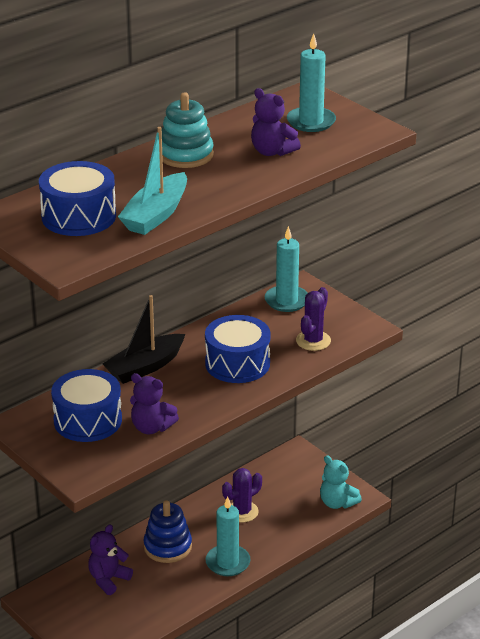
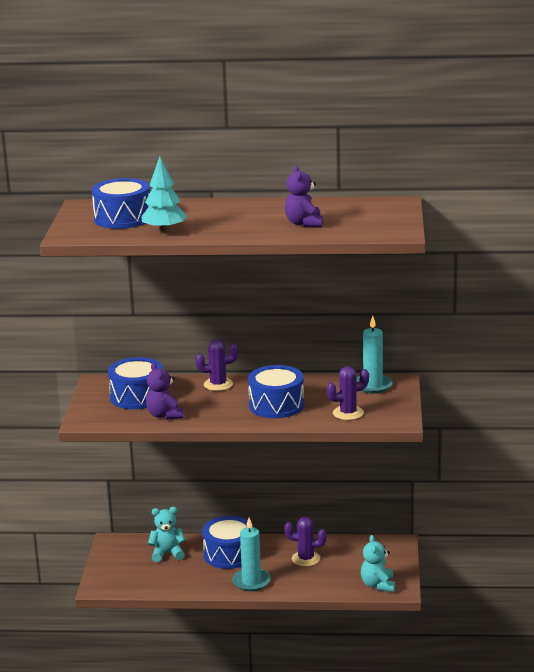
camera: 45 degrees right, 10 degrees down
(108, 579) = (167, 553): purple teddy bear -> turquoise teddy bear
(145, 367) = (218, 384): black boat -> purple cactus
(156, 215) = (164, 231): turquoise boat -> turquoise tree
(167, 547) = (229, 554): blue stacking toy -> blue drum
(185, 155) = (248, 209): turquoise stacking toy -> none
(311, 122) = (366, 216): turquoise candle -> none

